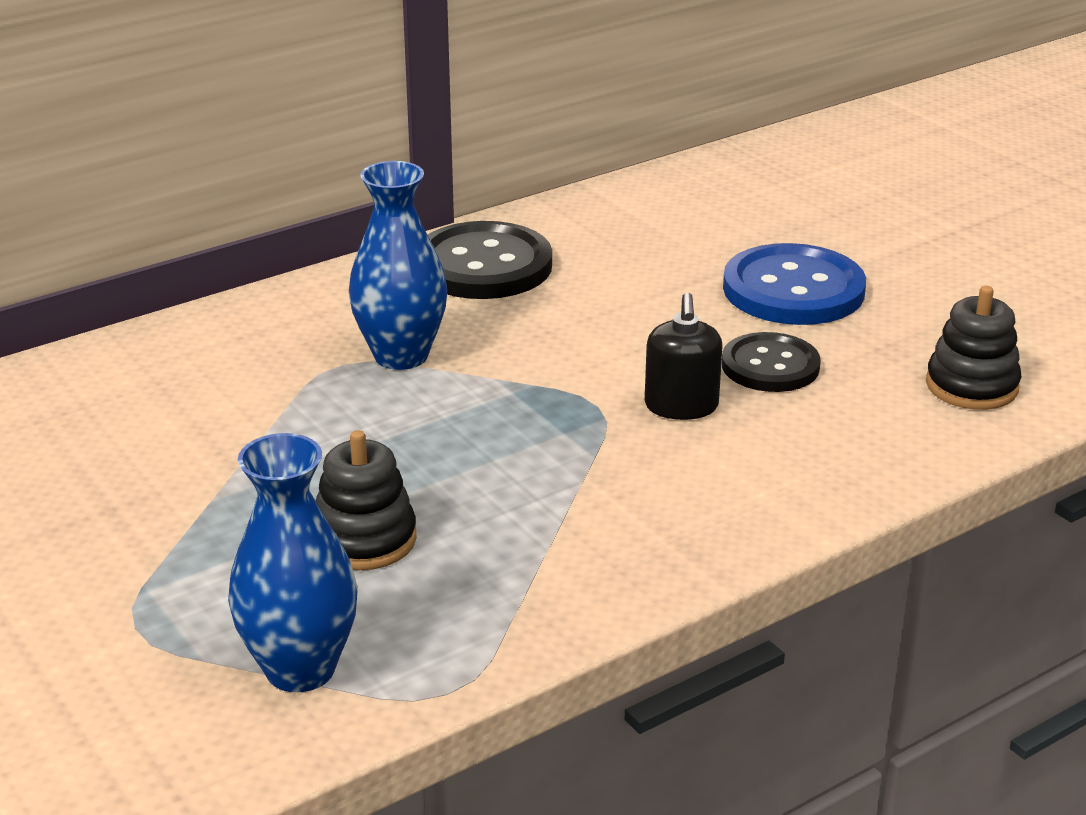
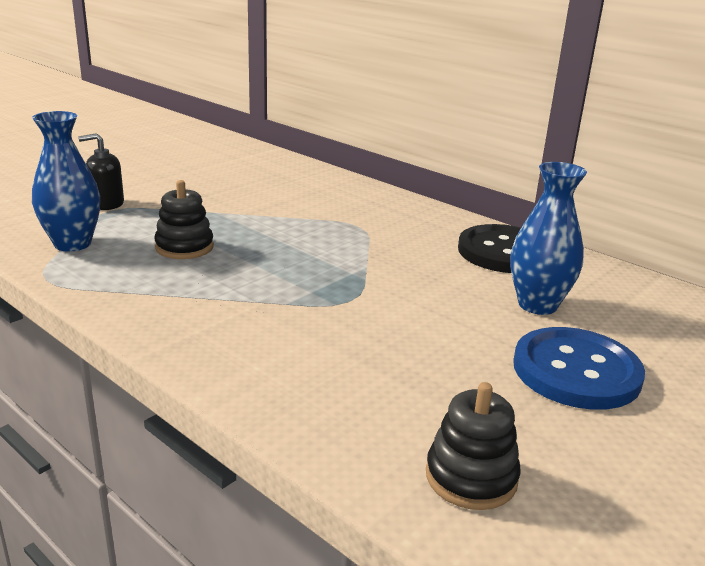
camera: 75 degrees right, 5 degrees down
(401, 356) = (376, 239): blue vase -> blue vase (537, 305)
(681, 406) = (362, 330): black soap dispenser -> black soap dispenser (107, 203)
(770, 366) = (441, 364): black button -> none

